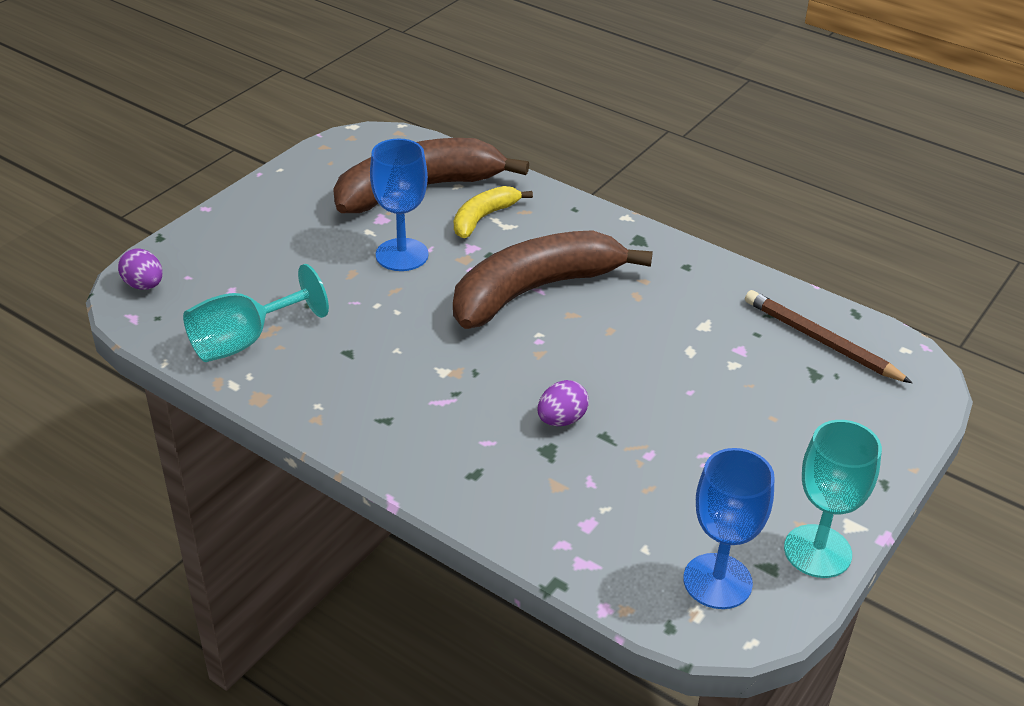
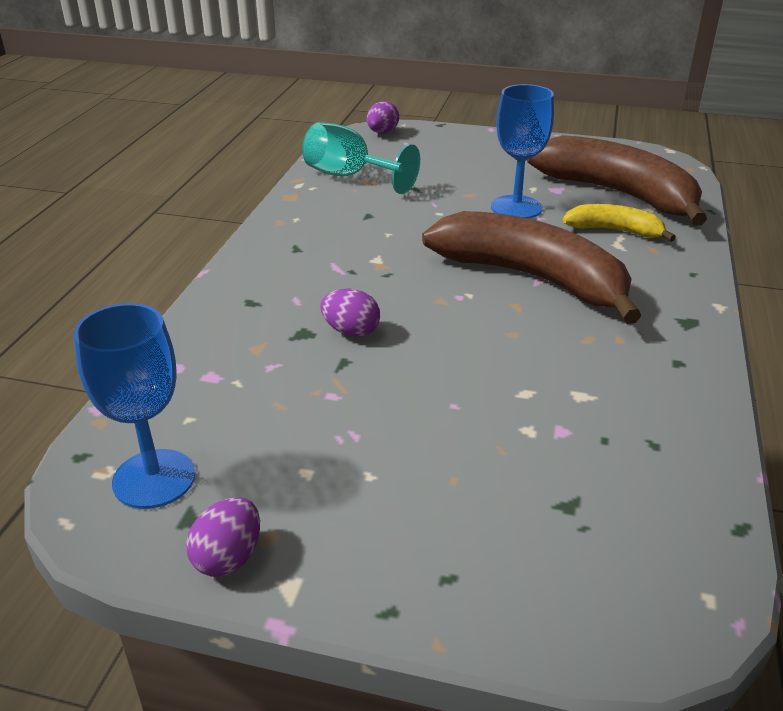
camera: 70 degrees right, 5 degrees down
(817, 551) = (228, 558): turquoise goblet -> purple egg
(821, 340) = (644, 500): brown pencil -> none

